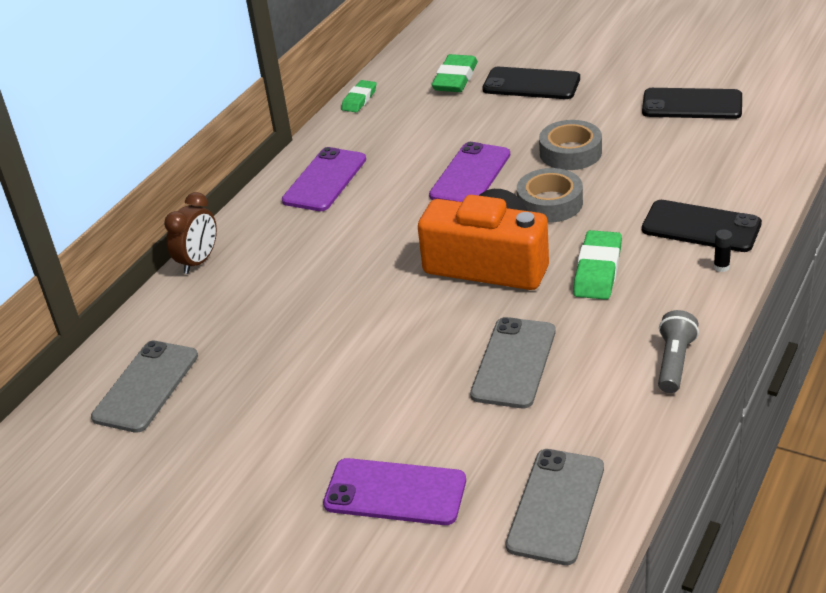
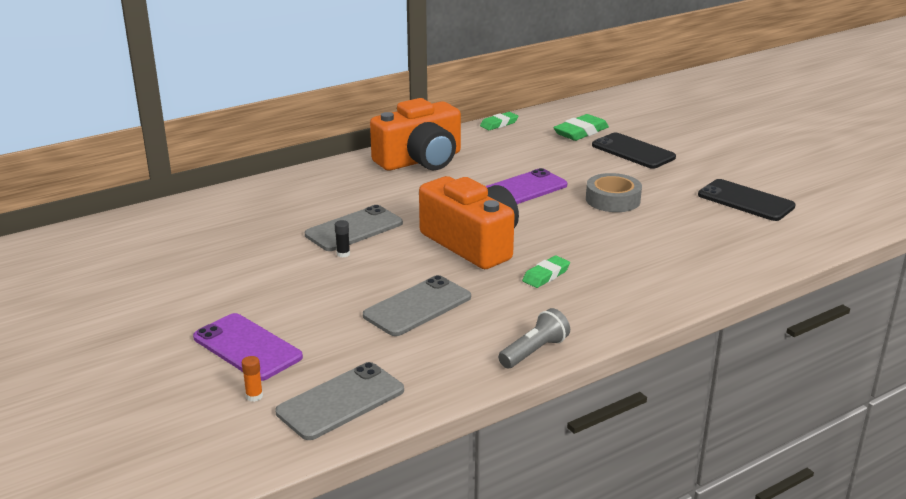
camera: 25 degrees right, 10 degrees down
(146, 386) = (175, 230): grey phone -> grey phone (354, 229)
(199, 261) = (287, 177): brown clock -> none
(324, 180) = (420, 160): purple phone -> orange camera
(466, 544) = (254, 396): none -> orange glue stick
(550, 203) = (560, 224): grey tape -> none
(598, 270) = (546, 275): green eraser -> green eraser, size x0.65
(701, 227) = (659, 277): black phone -> none
(721, 267) = (645, 307): black glue stick -> black glue stick (343, 254)

